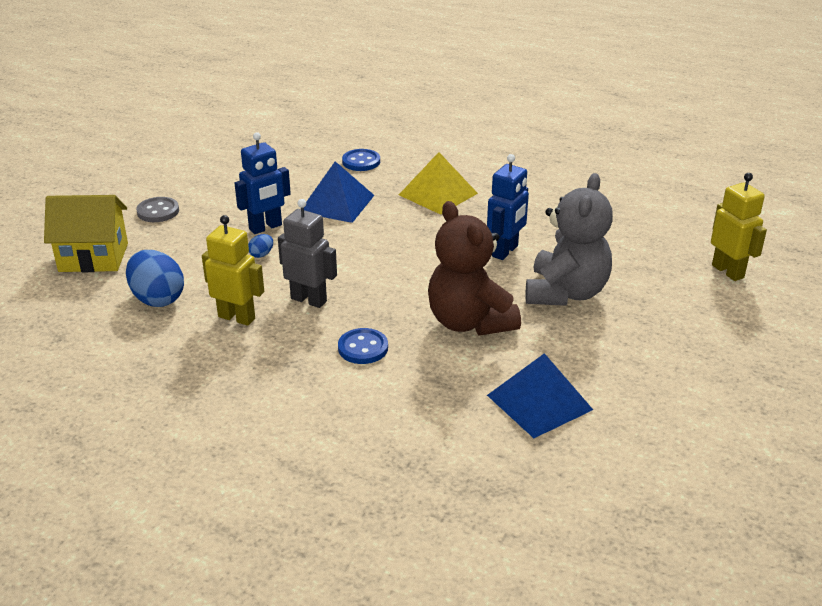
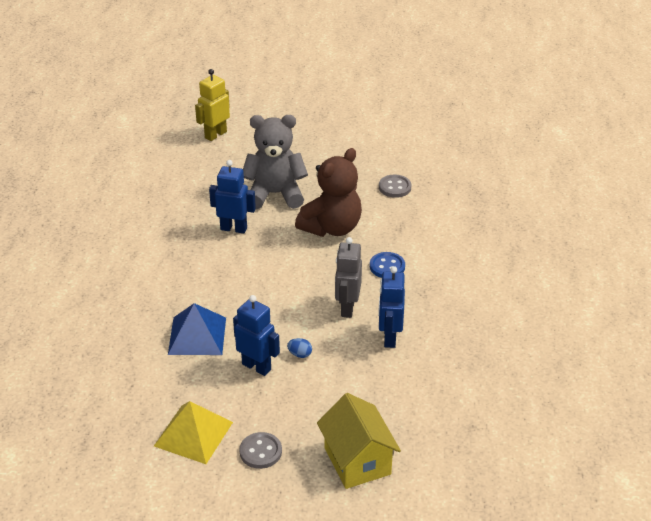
camera: 110 degrees left, 5 degrees up
(157, 299) = (392, 391): blue egg -> none
(237, 317) = (389, 338): yellow robot -> blue robot
(361, 162) = (111, 343): blue button -> none
(438, 194) = (157, 280): yellow pyramid -> yellow pyramid (193, 434)
(539, 402) = (394, 187): blue pyramid -> grey button

